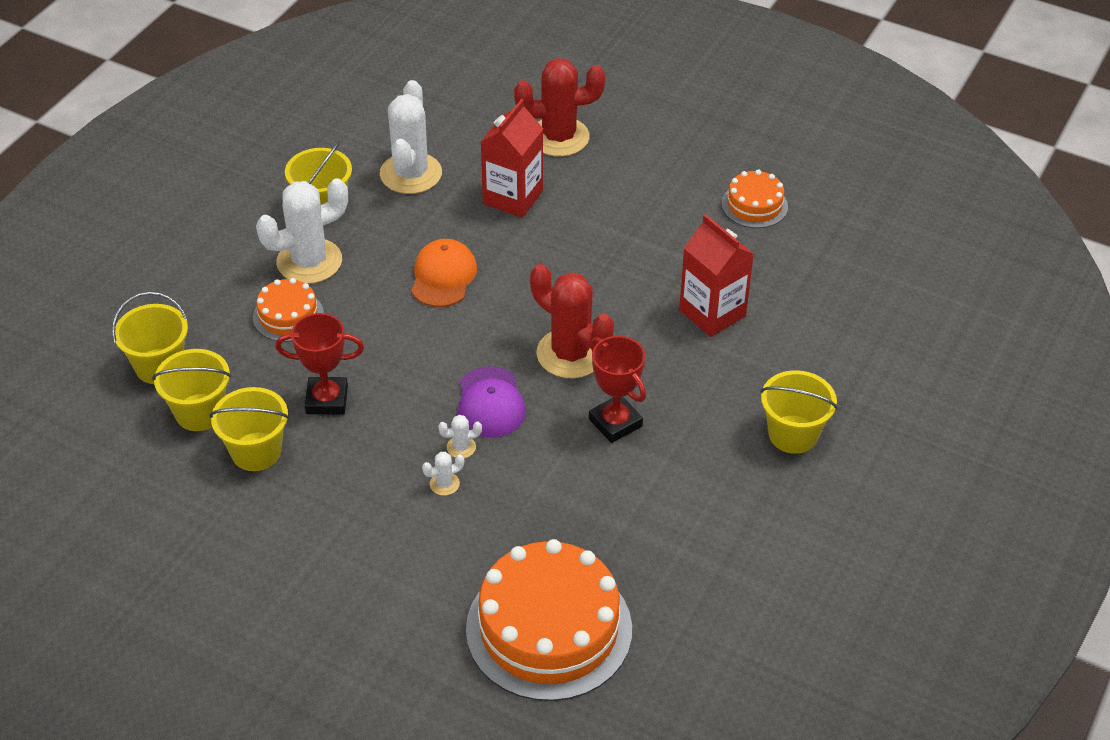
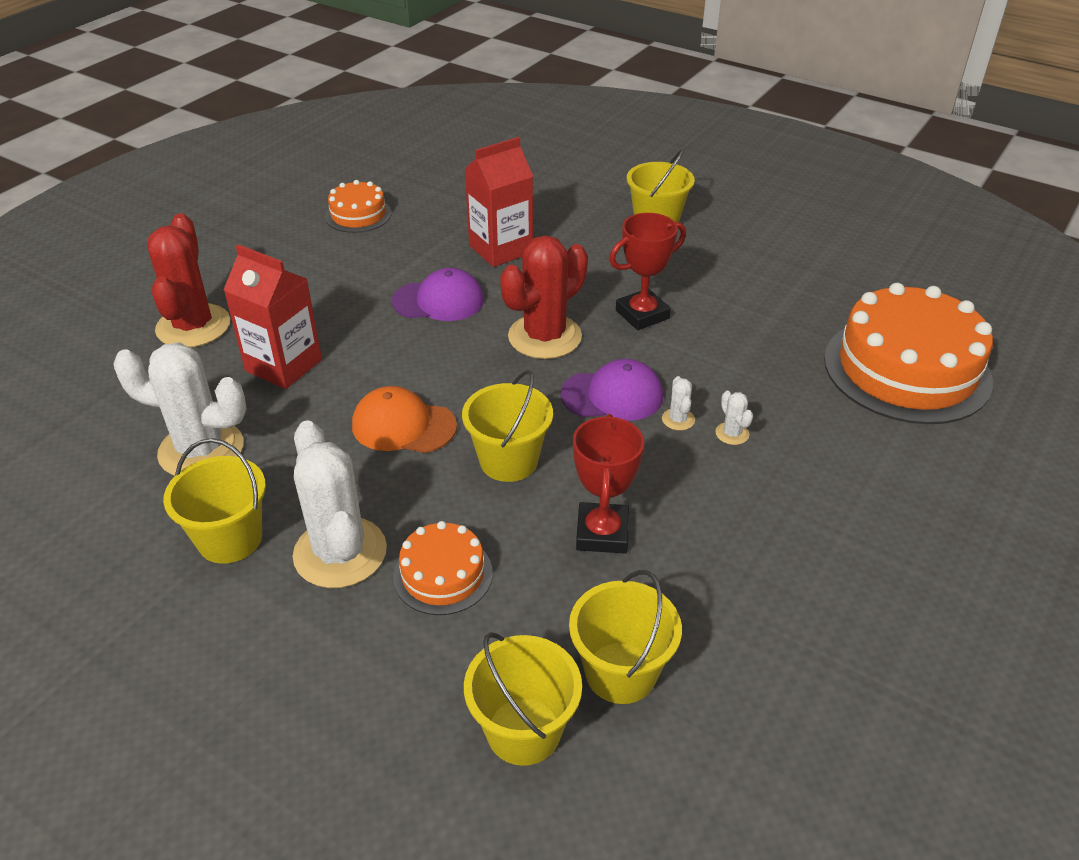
camera: 85 degrees left, 5 degrees down
(256, 452) = (692, 604): yellow bucket -> yellow bucket (509, 461)
(617, 278) = (439, 301): none -> purple cap

